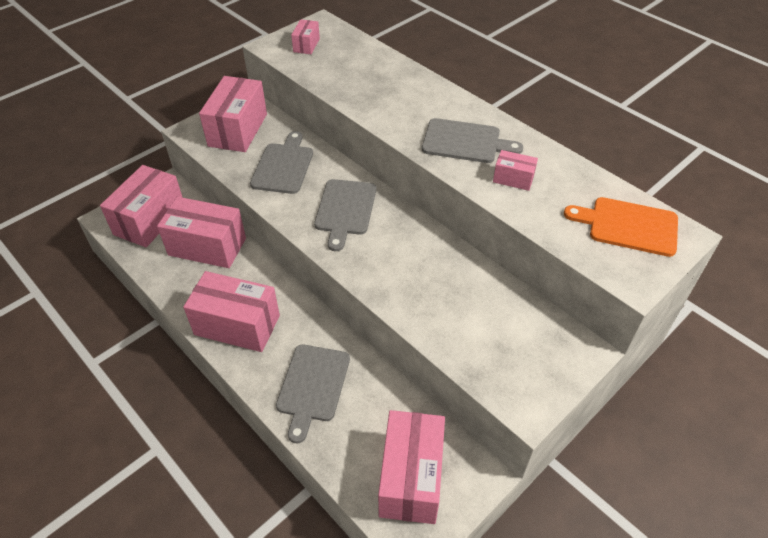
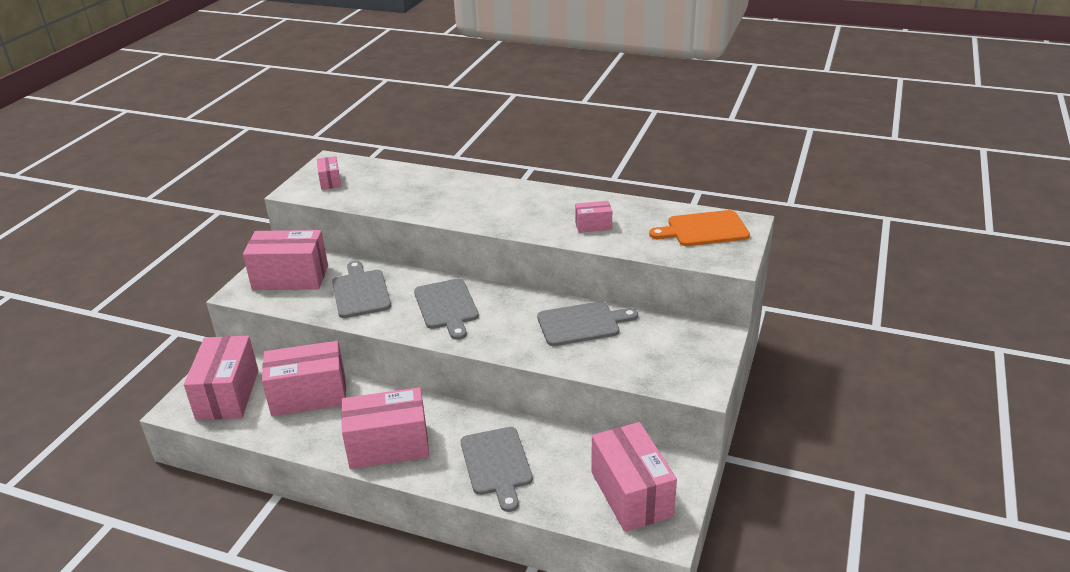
camera: 25 degrees left, 15 degrees down
(238, 130) = (290, 277): pink box -> pink box turned 75 degrees counterclockwise
(465, 142) = (534, 212): grey cutting board -> grey cutting board (582, 323)

